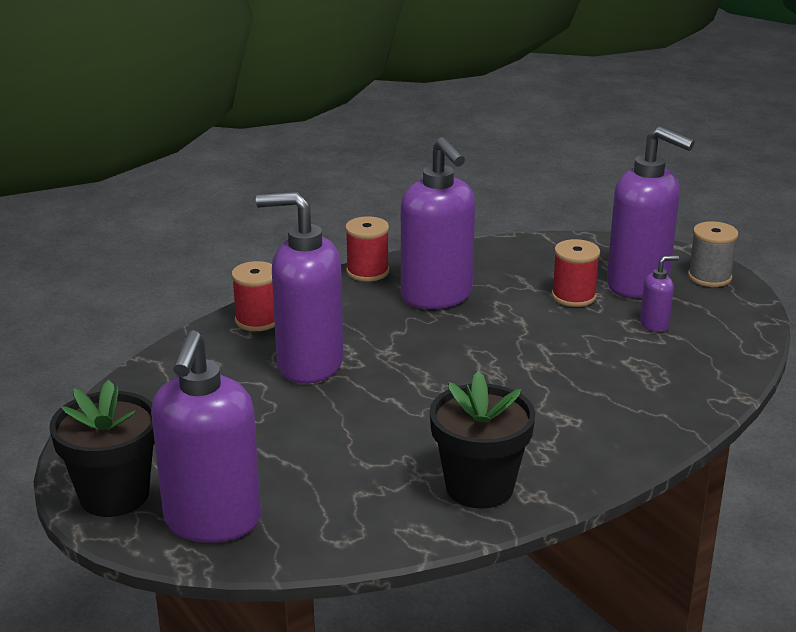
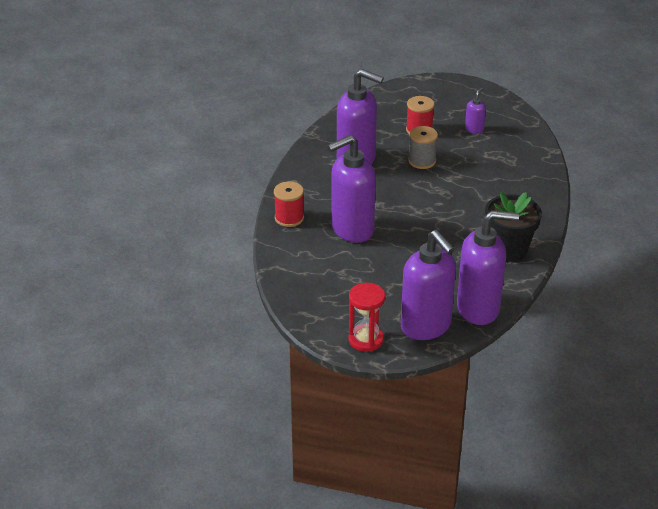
camera: 40 degrees left, 10 degrees up
(114, 495) = (366, 340): black flower pot -> red hourglass
(367, 272) = (301, 162): red spool -> none
(638, 284) = (439, 109): purple soap dispenser -> purple soap dispenser (479, 309)
(709, 277) = (464, 89): grey spool -> grey spool (422, 161)

